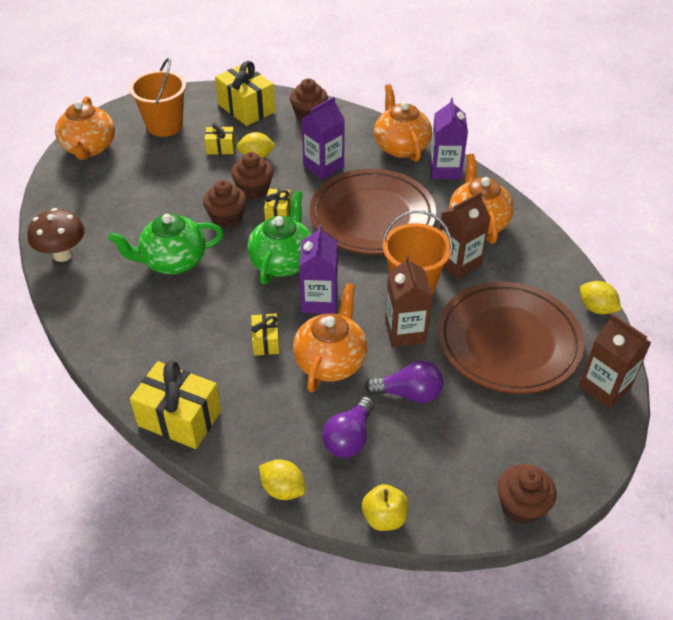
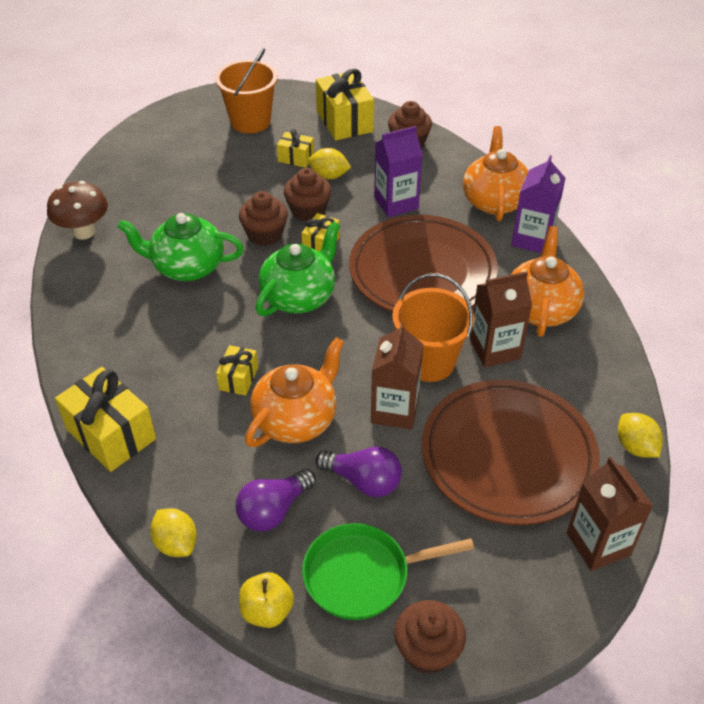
camera: 20 degrees right, 0 degrees up
(89, 148) = (163, 128): orange teapot -> none
(319, 301) = (317, 350): purple carton -> none
(444, 466) = (362, 575): none -> green pan

